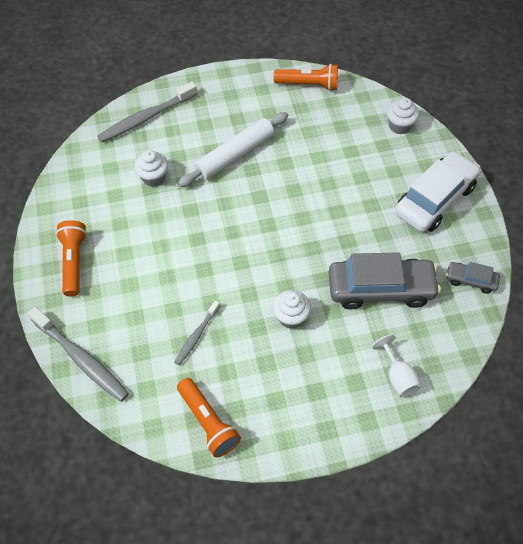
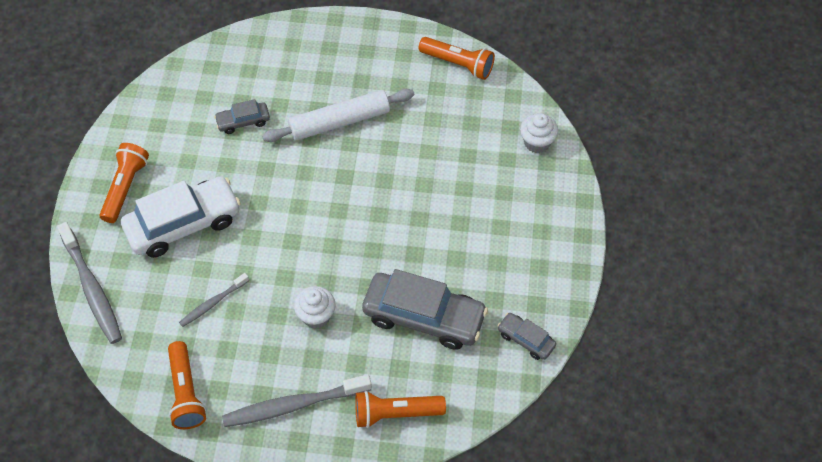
camera: 20 degrees right, 0 degrees up
(146, 118) = (264, 52): grey toothbrush -> grey toothbrush (293, 405)
(153, 177) = (243, 121): white cupcake -> grey car
(398, 376) = (396, 413): white goblet -> orange flashlight
(435, 199) = (533, 239): white car -> white car (183, 224)

